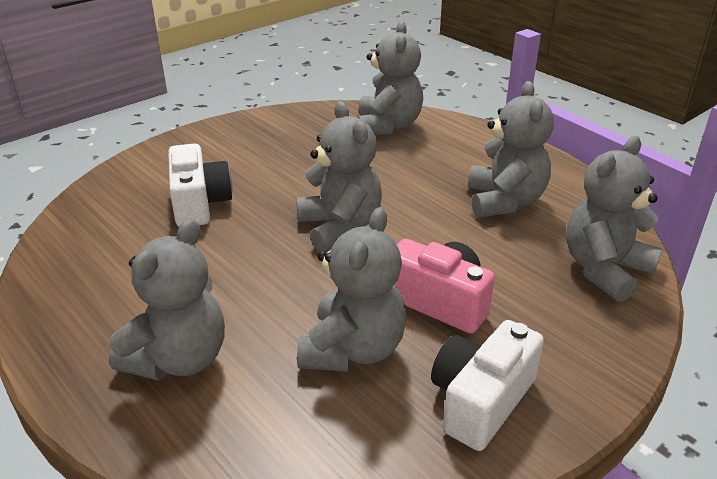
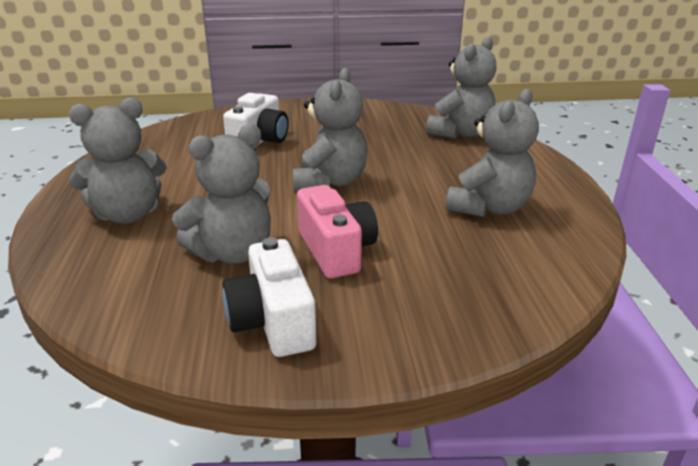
camera: 35 degrees right, 5 degrees down
(481, 400) = (273, 321): white camera -> white camera turned 90 degrees counterclockwise
(604, 269) = (513, 284): grey teddy bear -> none

